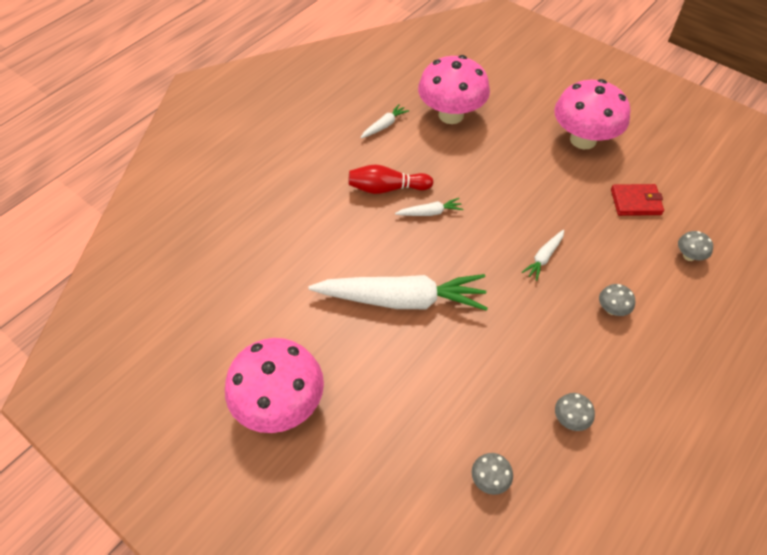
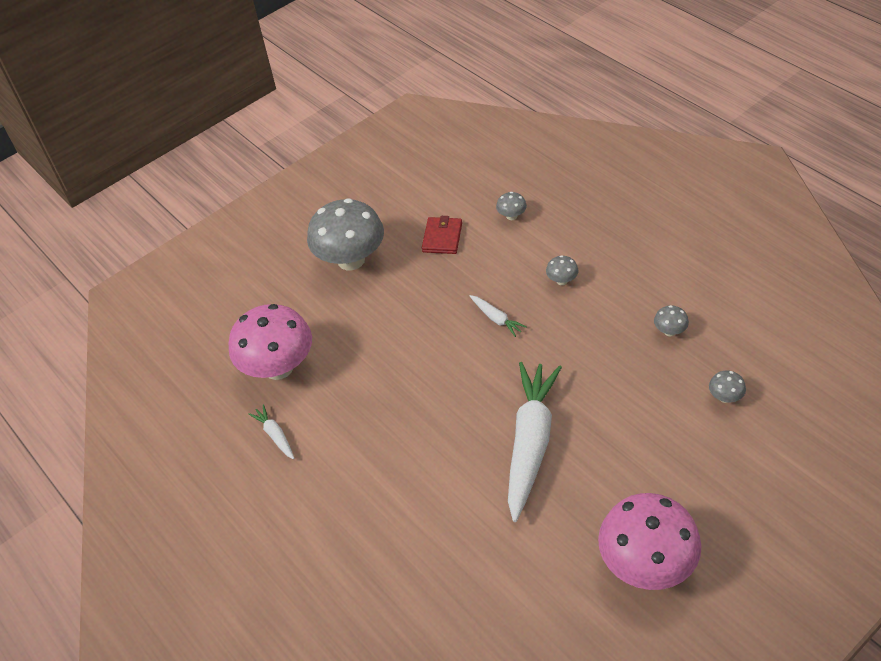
camera: 75 degrees left, 5 degrees down
(387, 188) = (376, 442): red bowling pin -> none
(430, 212) = (420, 405): white carrot -> none
(583, 140) = (351, 260): pink mushroom -> grey mushroom

